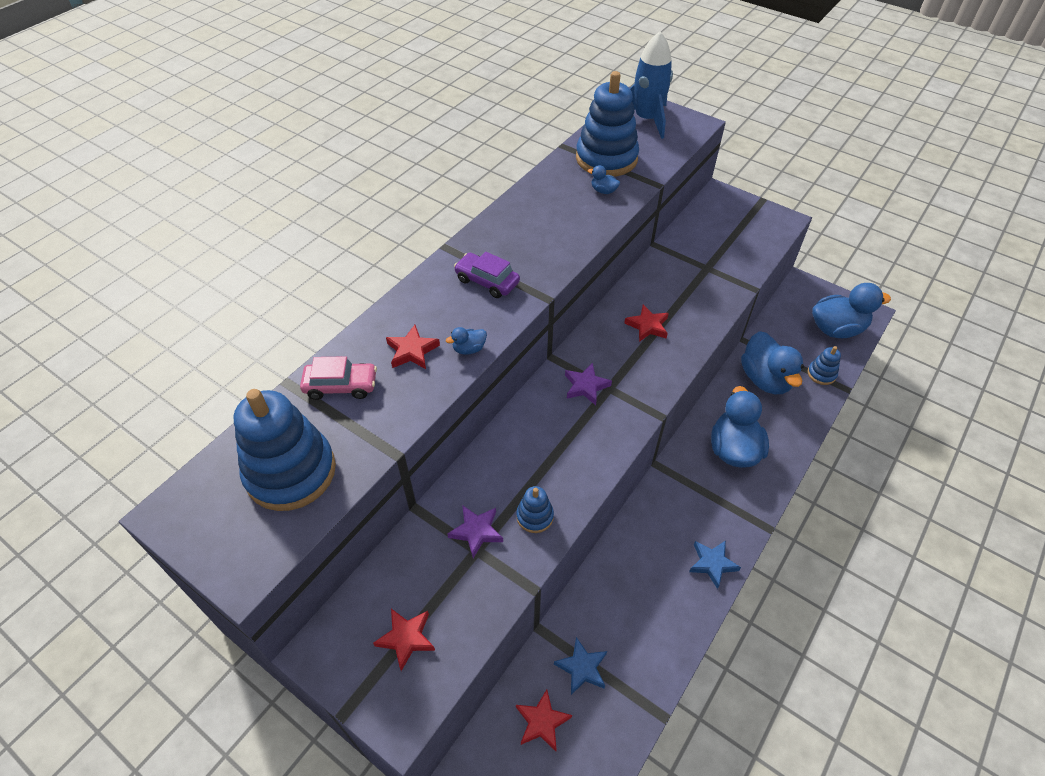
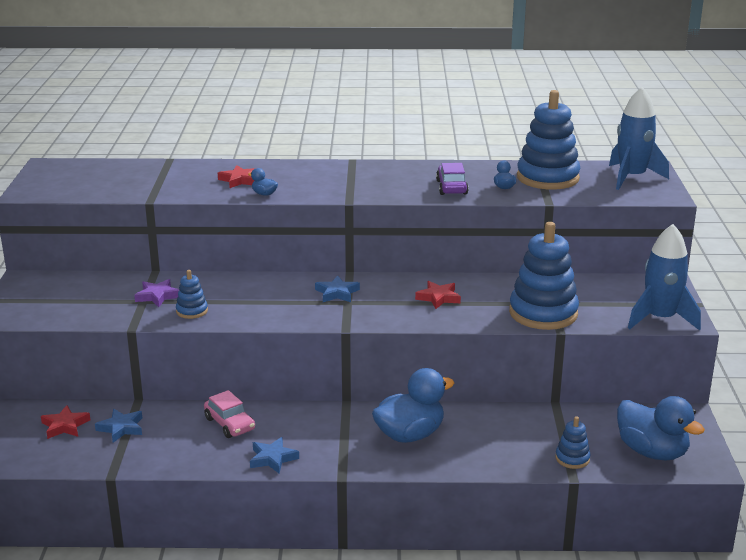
camera: 55 degrees right, 25 degrees down
(291, 472) = (105, 181): blue stacking toy -> blue stacking toy (543, 313)
(341, 386) = (185, 172): pink car -> pink car (230, 424)
(406, 638) = (56, 301): red star -> none
(487, 281) = (337, 180): purple car -> purple car (451, 187)
(586, 386) = (337, 293): purple star -> blue star
(765, 379) = (519, 428): blue duck -> none
(771, 229) = (660, 319): none -> blue rocket

